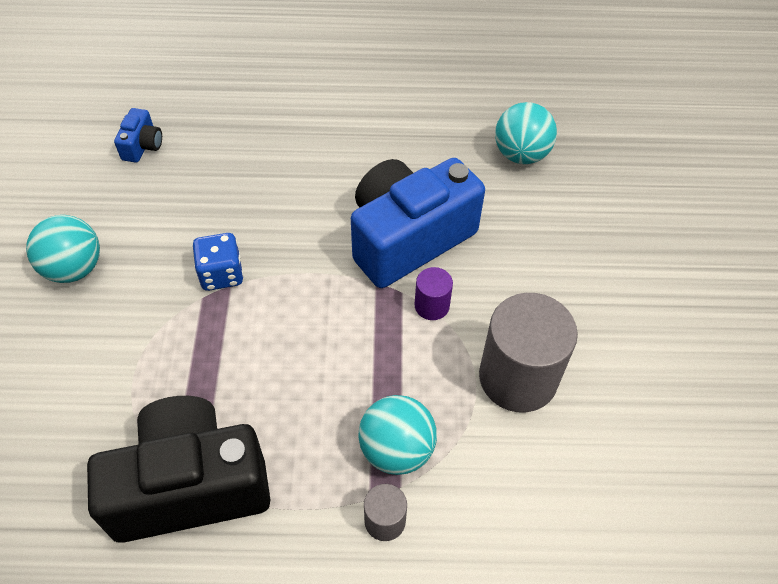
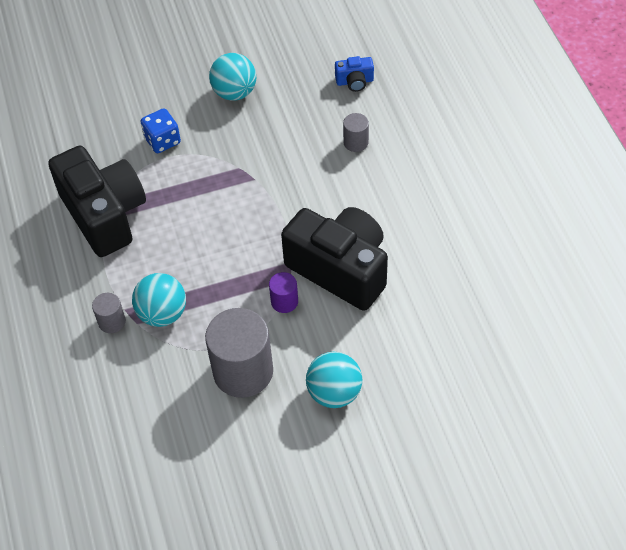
camera: 75 degrees right, 0 degrees up
(221, 274) = (261, 170): blue dice -> blue dice (162, 141)
(234, 171) = (356, 142): none -> grey cylinder
(408, 238) = (340, 269): blue camera -> black camera
(521, 154) = (465, 323): turquoise ball -> turquoise ball (334, 392)

